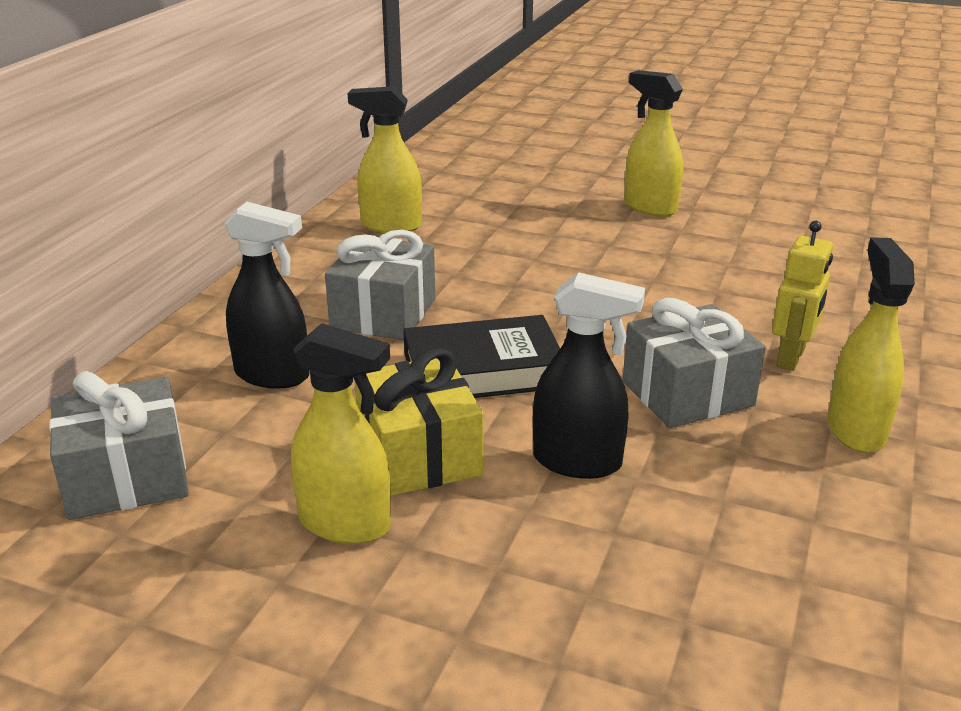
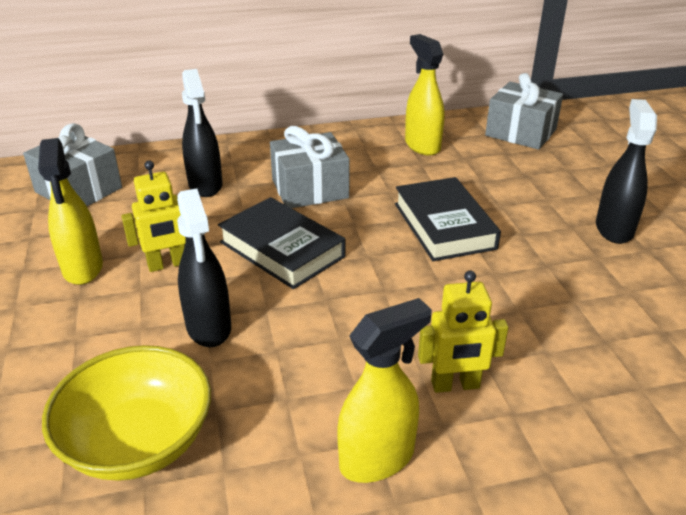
camera: 55 degrees right, 5 degrees up
(419, 454) = (167, 264): yellow gift -> yellow robot
(552, 272) = (444, 226): none -> black book
(649, 207) = (614, 229): yellow spray bottle -> black spray bottle
(687, 393) = (341, 347): grey gift -> grey gift (520, 132)
(733, 566) = (138, 442): none -> yellow bowl

